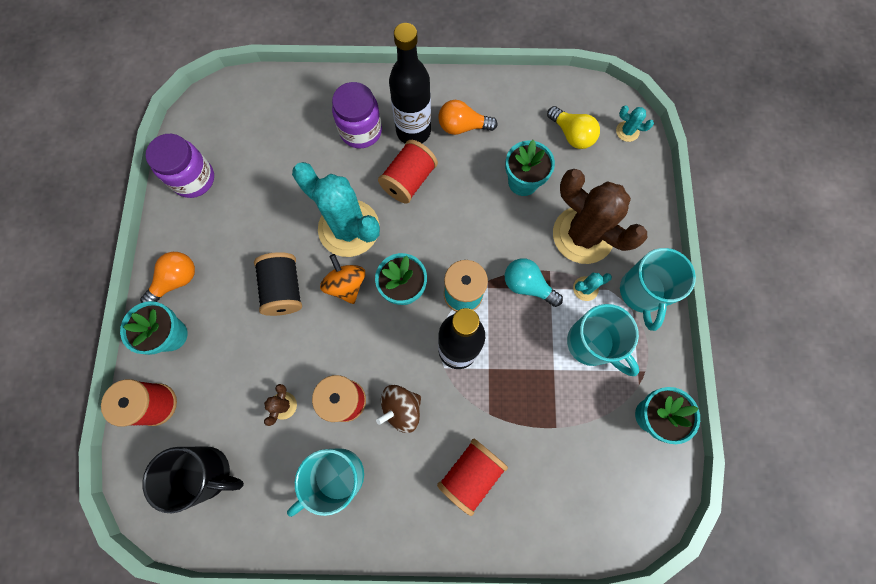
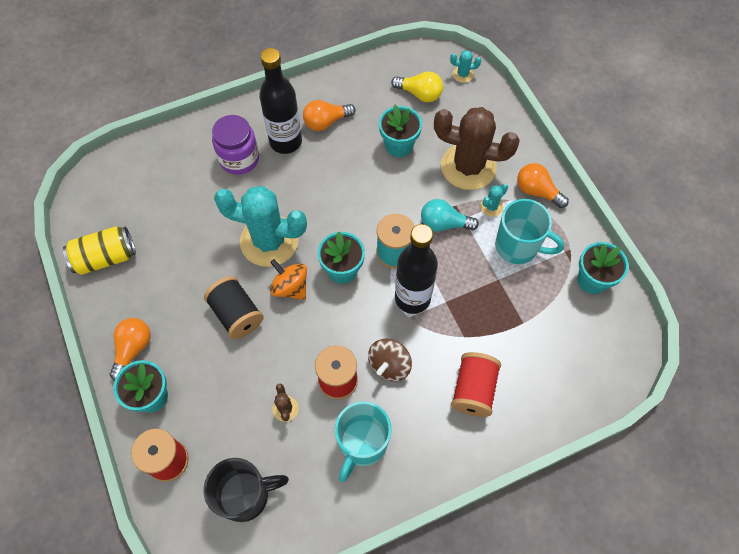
camera: 25 degrees left, 10 degrees down
(193, 179) = (105, 257): purple jar -> yellow can
(409, 180) = (302, 182): red spool -> none
(641, 293) = (537, 191): turquoise mug -> orange light bulb

